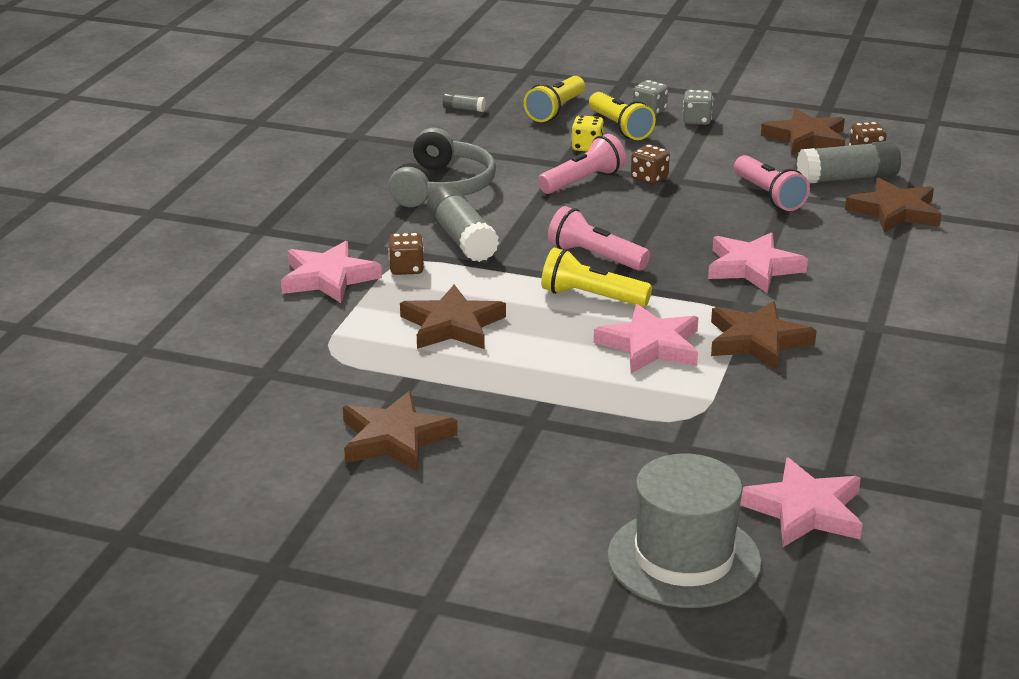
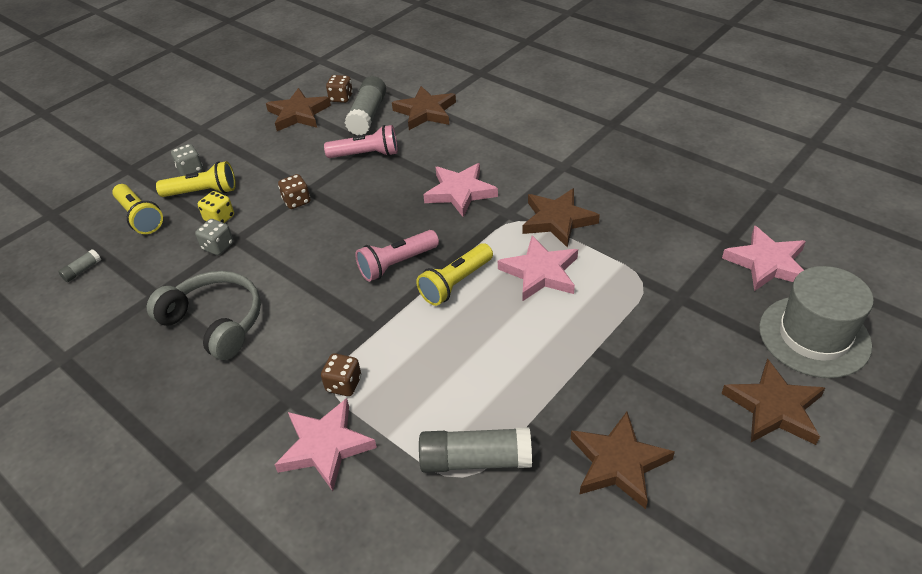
camera: 65 degrees left, 15 degrees up
(452, 325) = (455, 378): brown star -> brown star (774, 408)
(462, 239) = (316, 334): grey glue stick -> grey glue stick (475, 460)
(583, 181) = (273, 236): pink flashlight -> none
(696, 120) = (227, 152): grey dice -> grey dice (218, 246)

